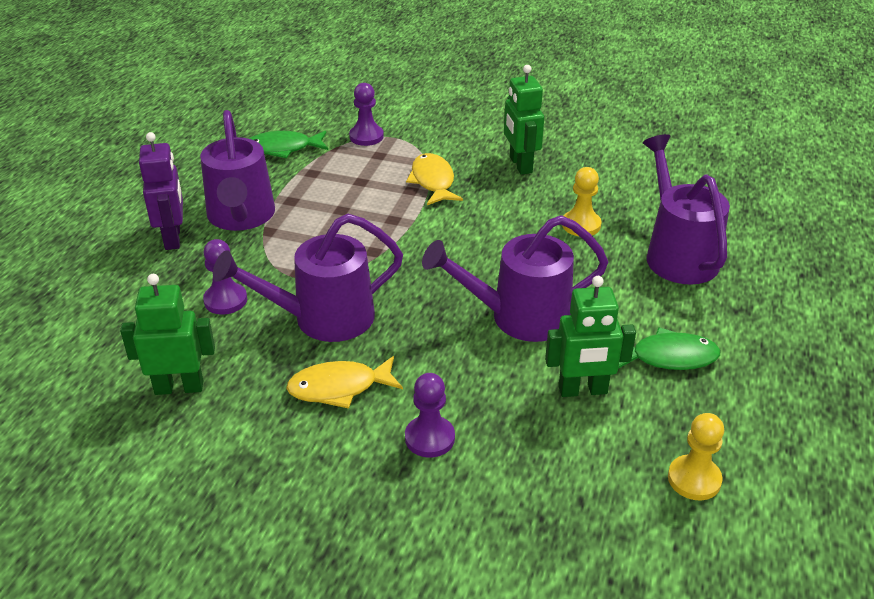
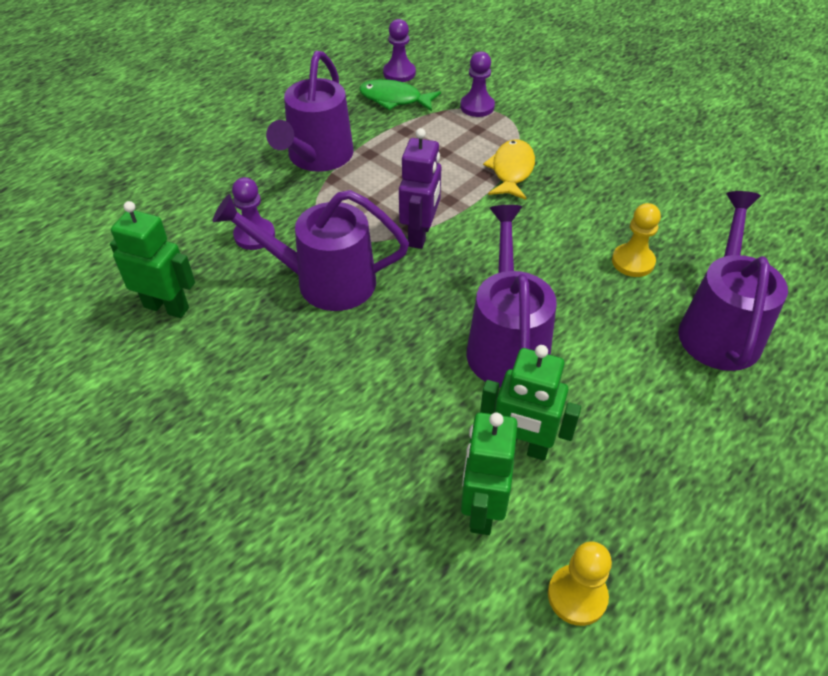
camera: 25 degrees right, 10 degrees up
(173, 238) = (249, 161): purple robot -> purple robot (420, 235)
(339, 388) = (296, 357): yellow fish -> none
(429, 438) = (343, 440): purple pawn -> purple pawn (399, 73)
(518, 317) = (506, 343): purple watering can -> purple watering can turned 75 degrees clockwise
(520, 165) = (609, 177): green robot -> green robot (482, 509)
(668, 357) = (635, 443): green fish -> none

